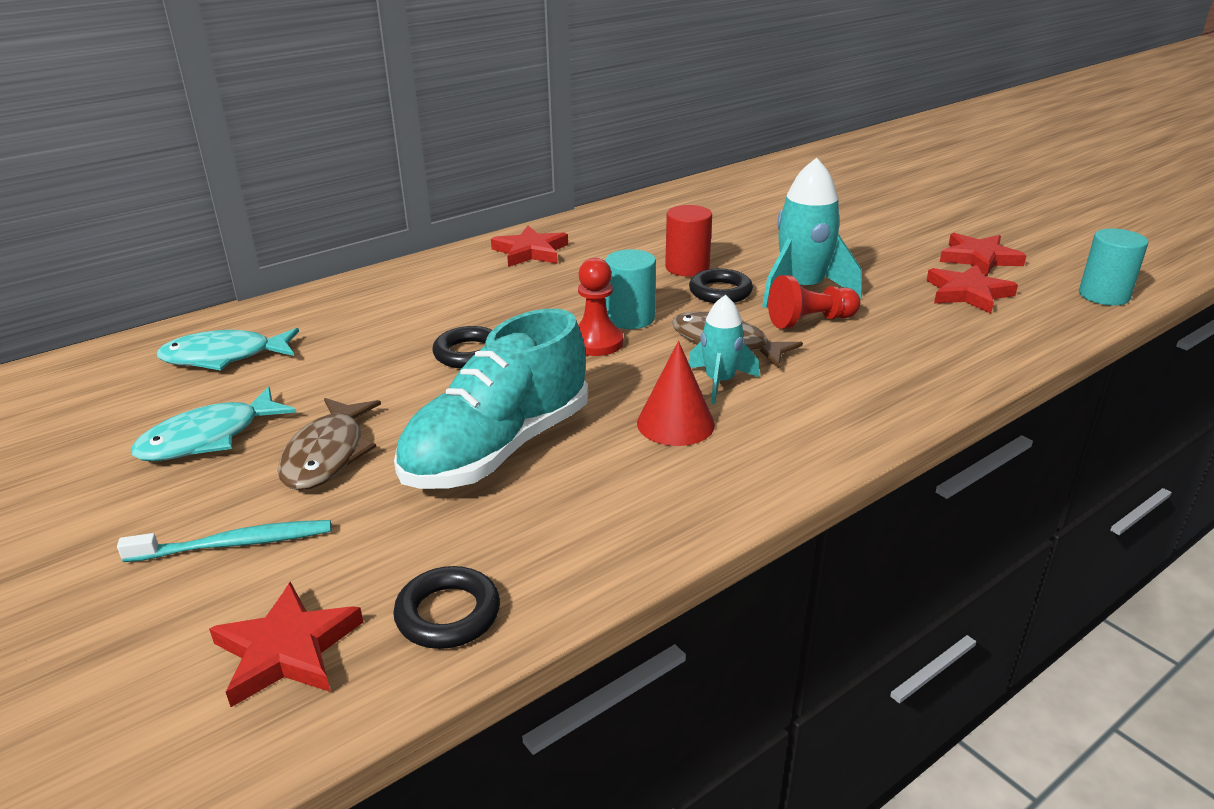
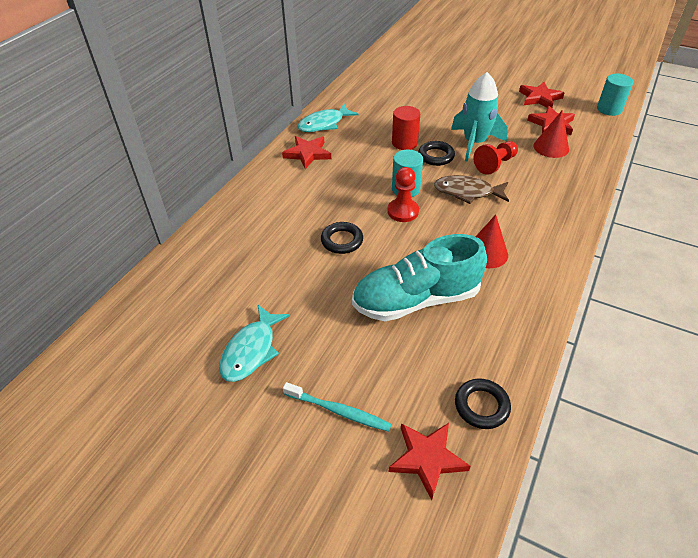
camera: 25 degrees left, 15 degrees up
(224, 357) = (199, 290): turquoise fish -> turquoise fish (324, 124)
(235, 544) = (339, 411): turquoise toothbrush -> turquoise toothbrush turned 60 degrees clockwise
(328, 455) = (331, 336): brown fish -> none
(497, 449) = (416, 300): turquoise shoe -> turquoise shoe turned 60 degrees clockwise
(720, 382) = (485, 219): turquoise rocket -> none
(935, 321) = (551, 147): none -> red cone

